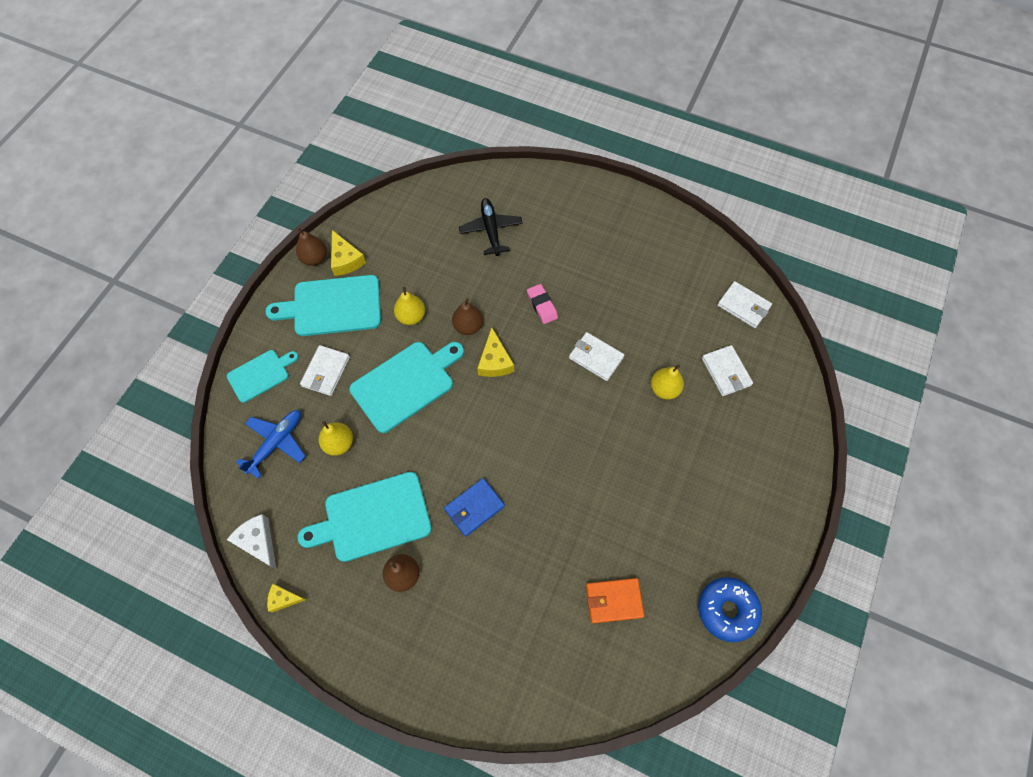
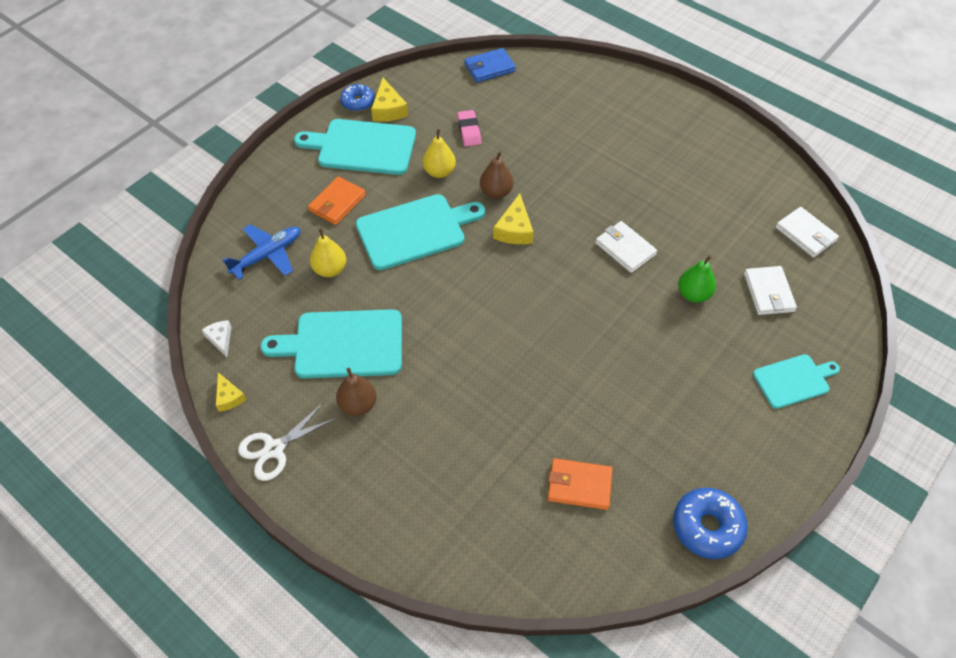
camera: 15 degrees right, 10 degrees down
(258, 541) = (220, 339): white cheese -> white cheese, size x0.64
(260, 374) = (272, 192): turquoise cutting board -> turquoise cutting board (793, 380)
(284, 599) = (229, 397): yellow cheese -> yellow cheese turned 135 degrees counterclockwise
(314, 258) = (358, 102): brown pear -> blue donut
(326, 372) = (337, 203): white wallet -> orange wallet
(340, 639) = (274, 448): none -> white scissors
(474, 508) = (452, 360): blue wallet -> blue wallet (489, 68)
(491, 230) = (546, 111): black plane -> none
(542, 305) = (580, 189): pink eraser -> pink eraser (469, 131)
(664, 389) = (693, 294): yellow pear -> green pear

